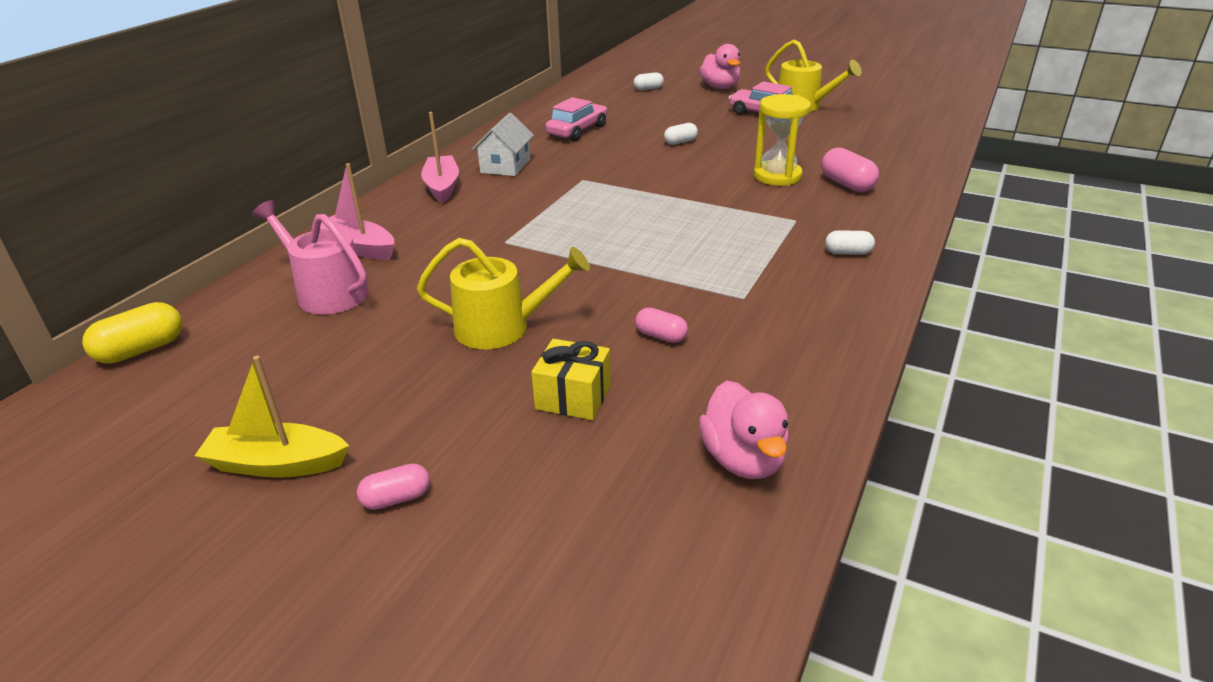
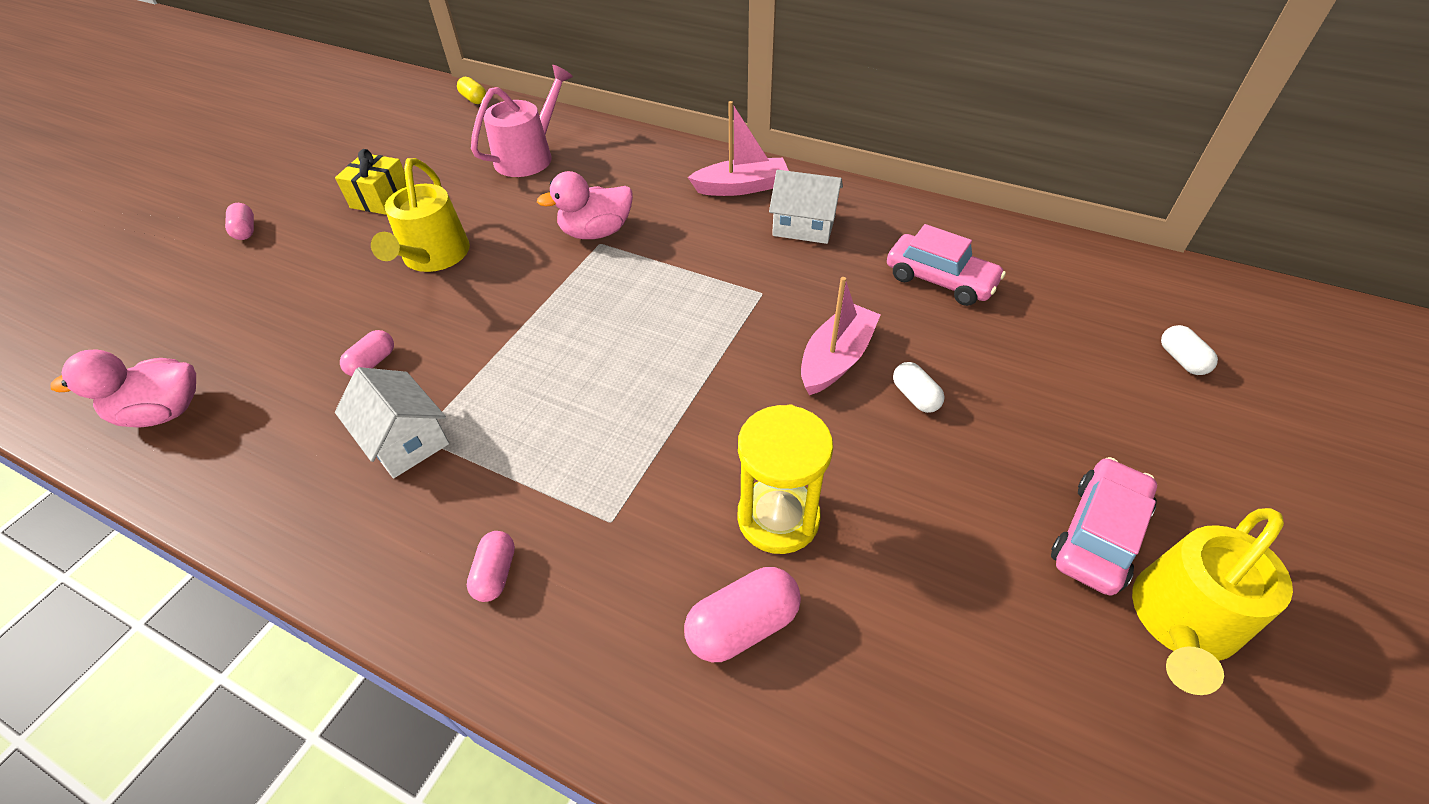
camera: 90 degrees right, 15 degrees up
(141, 350) = (474, 99): yellow capsule -> yellow capsule, size x0.63
(277, 464) = (312, 178): yellow boat -> none
(359, 247) = (607, 159): pink boat -> pink boat (836, 359)
(573, 397) = (308, 306): yellow gift -> yellow gift (381, 198)
(720, 87) = (1247, 472): pink duck -> pink duck (596, 232)
(748, 303) = (405, 440): none -> white house
(848, 252) = (495, 573): white capsule -> pink capsule

